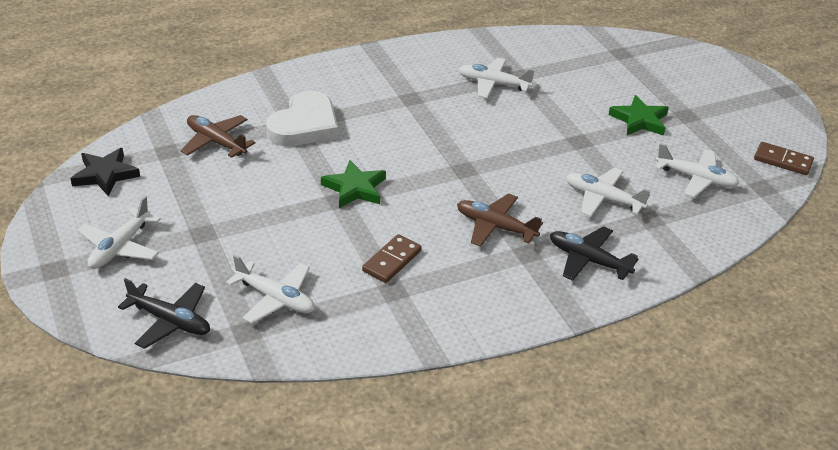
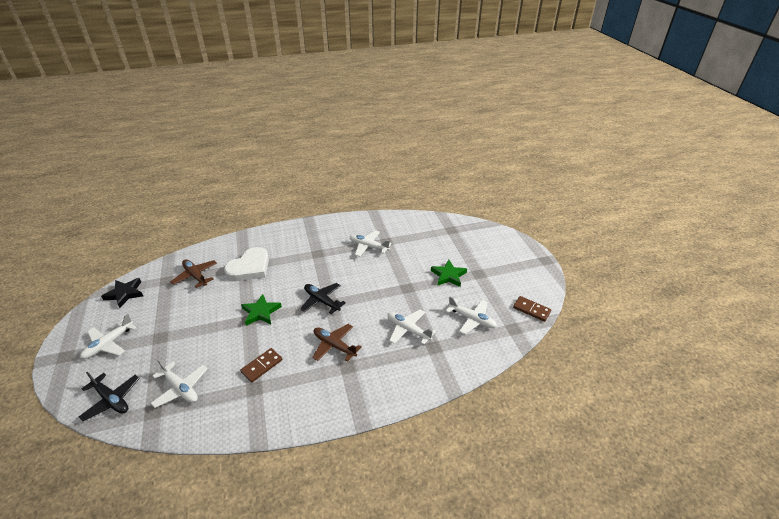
camera: 10 degrees right, 0 degrees up
(588, 260) = (384, 375): black plane -> black plane (322, 301)

